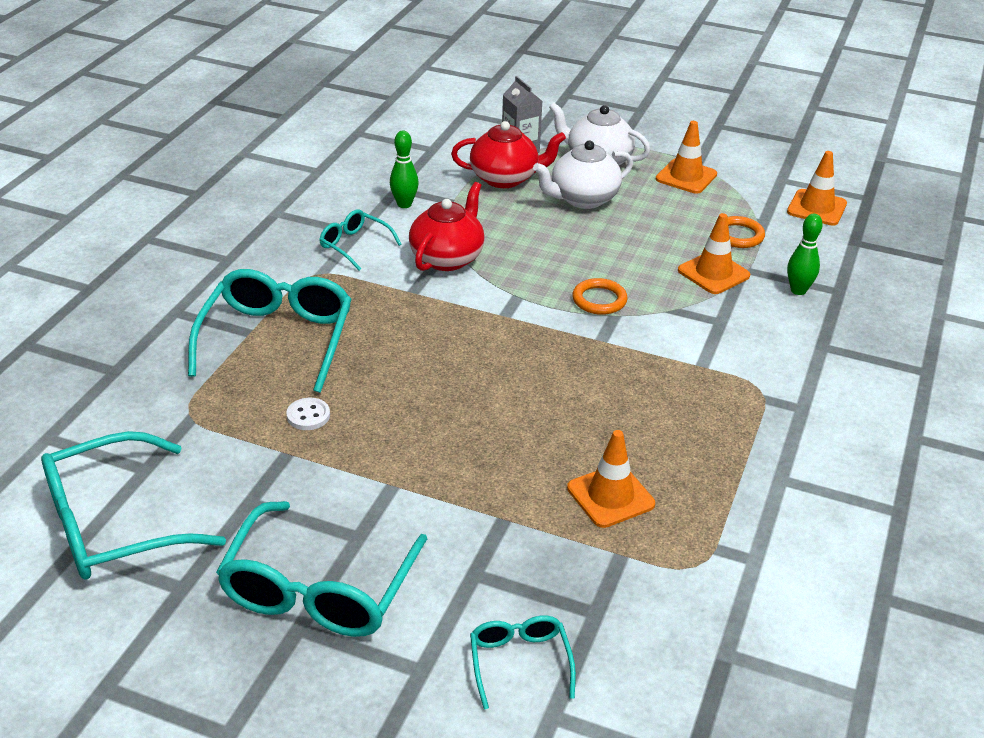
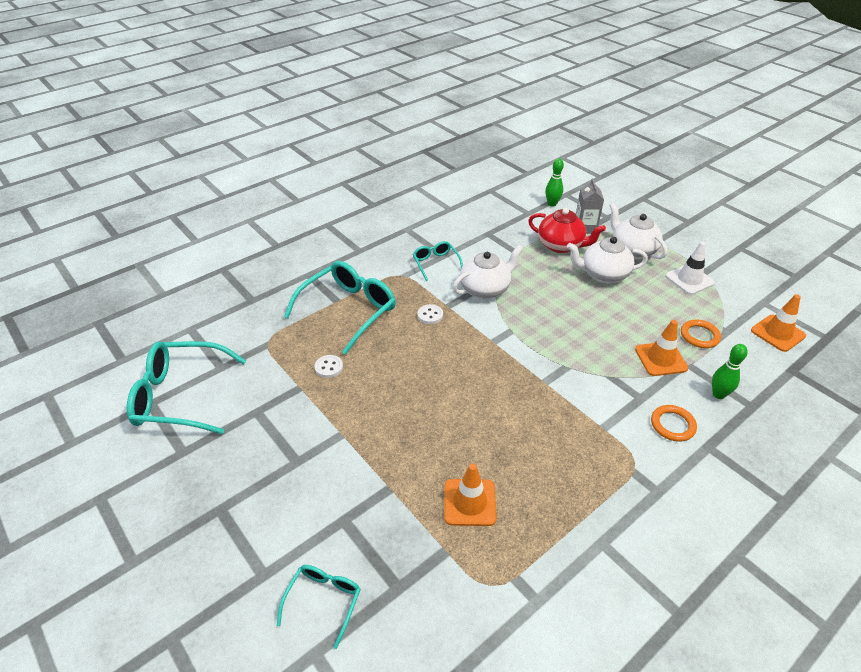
camera: 30 degrees right, 5 degrees up
(319, 590) = (249, 488): turquoise glasses -> none
(397, 310) = (430, 315): none -> white button
(404, 204) = (485, 245): green bowling pin -> green bowling pin (552, 204)
(447, 258) = (485, 289): red teapot -> white teapot
(599, 300) = (564, 351): orange ring -> orange ring (672, 425)
(686, 177) = (689, 279): orange traffic cone -> white traffic cone

